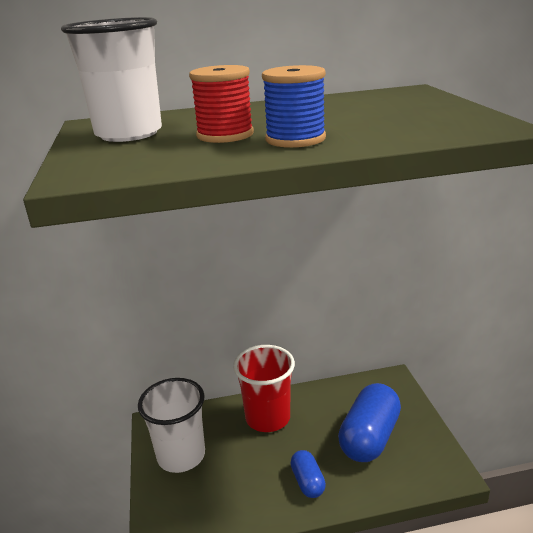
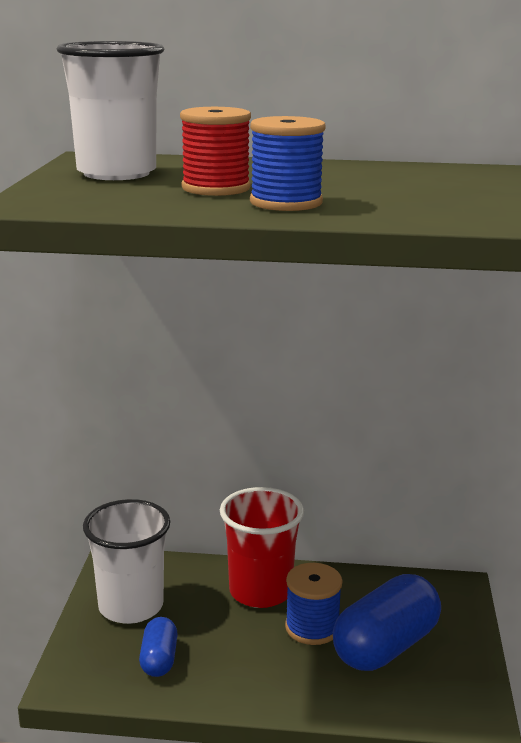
camera: 15 degrees right, 5 degrees down
(307, 482) = (275, 675): blue capsule -> blue capsule (159, 659)
(315, 436) = (312, 627): none -> blue spool

